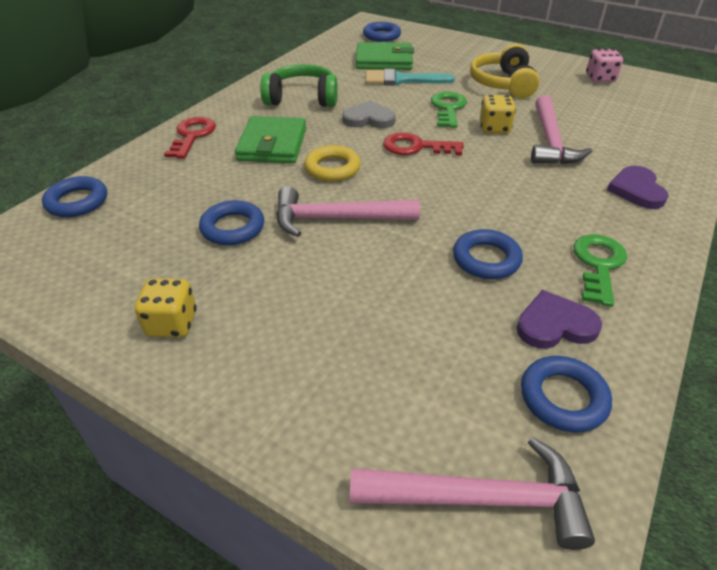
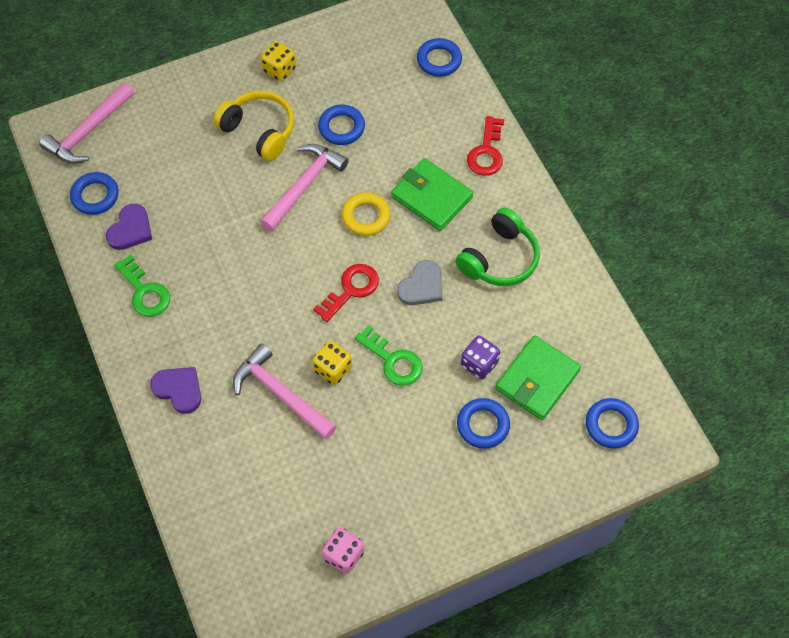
camera: 125 degrees right, 20 degrees up
(192, 136) = (486, 152): red key -> red key turned 60 degrees clockwise
(401, 80) = (479, 364): turquoise brush -> purple dice
(486, 259) = (201, 237): blue ring -> blue ring (483, 425)
(503, 84) = (402, 448): yellow headphones -> yellow headphones (259, 131)

